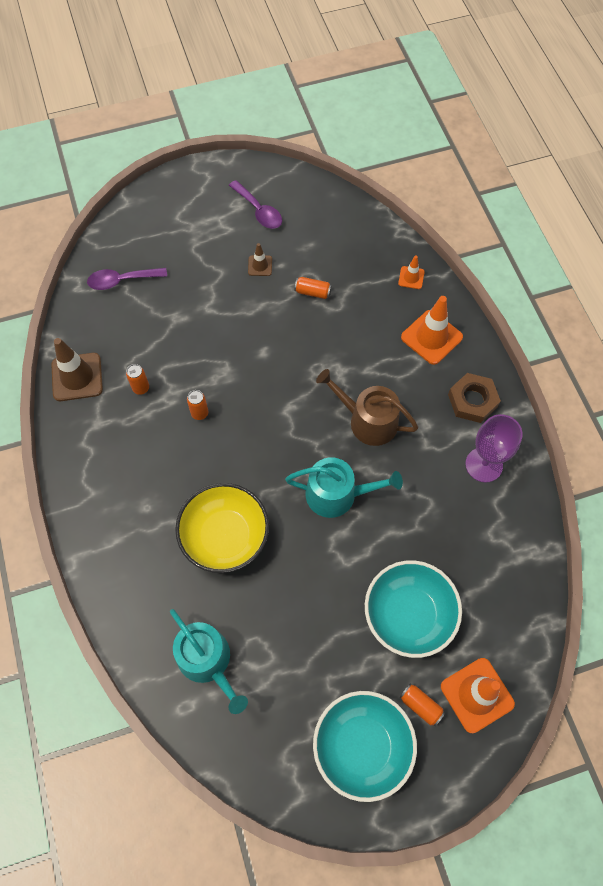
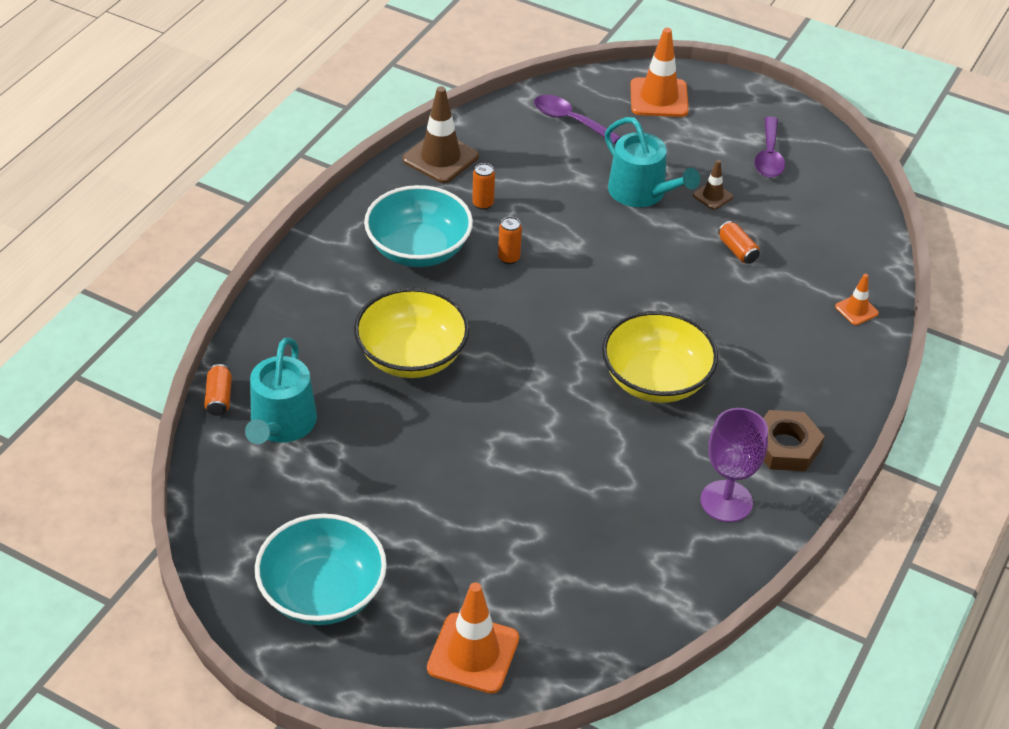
camera: 45 degrees right, 20 degrees down
(337, 494) = (551, 408): turquoise watering can -> turquoise watering can (642, 192)
(367, 421) = (656, 380): brown watering can -> yellow bowl
(409, 614) = (494, 543): turquoise bowl -> turquoise bowl (418, 249)
(420, 705) = (412, 613): orange can -> orange can (219, 398)
(431, 337) = (812, 369): orange traffic cone -> orange traffic cone (659, 98)

